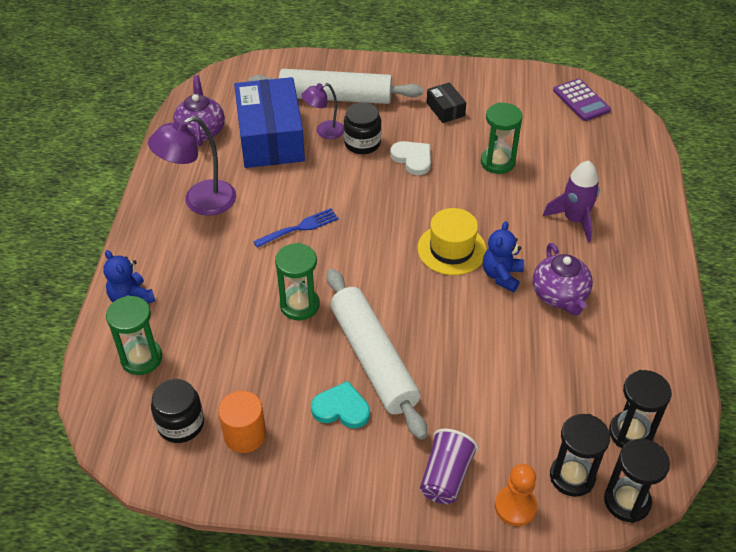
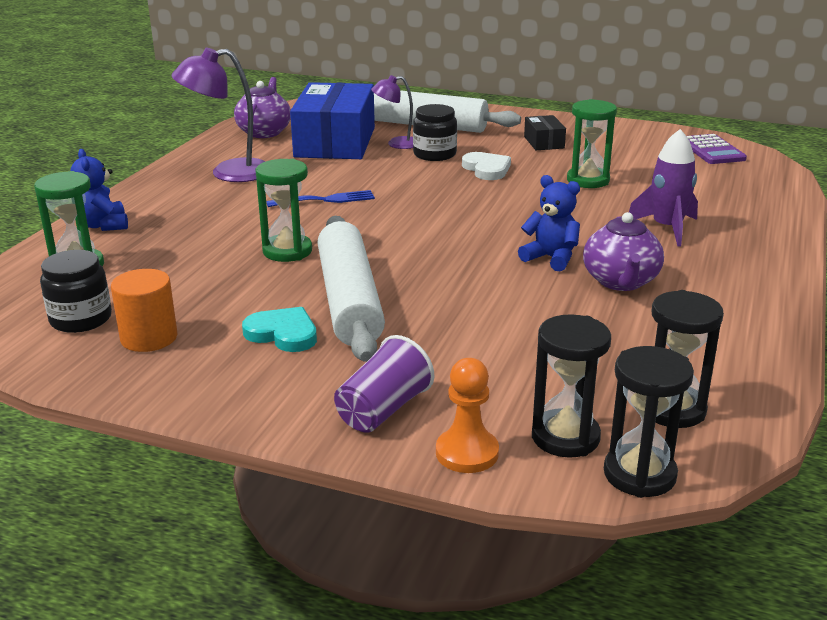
camera: 15 degrees right, 20 degrees down
(451, 249) = (497, 233): yellow hat -> none
(501, 275) = (551, 258): blue teddy bear -> blue teddy bear turned 90 degrees clockwise

